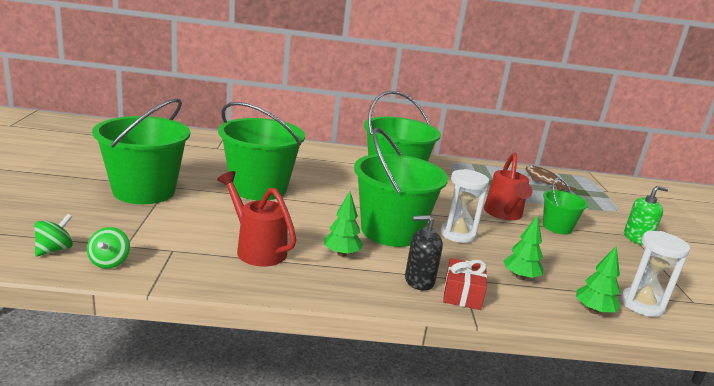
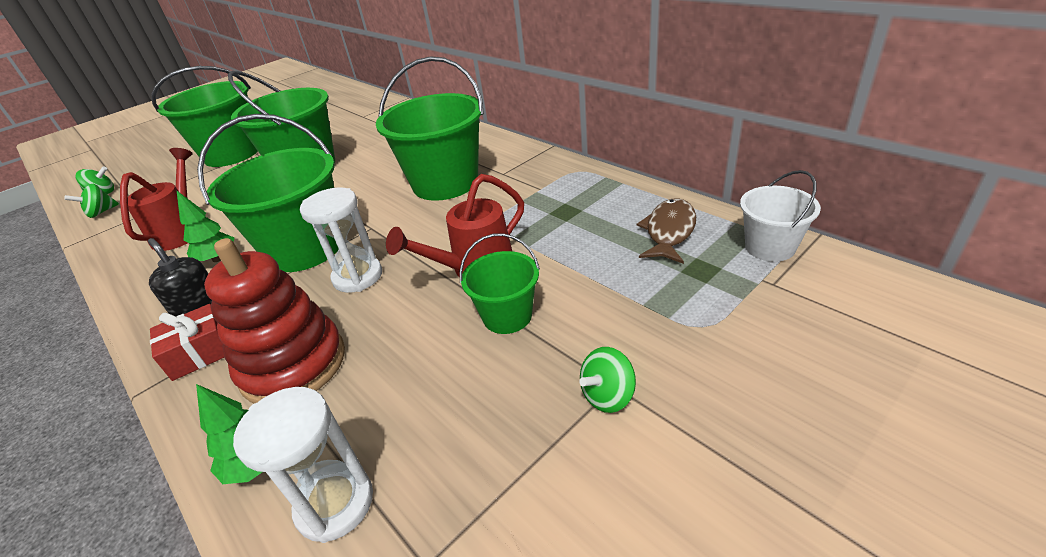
camera: 55 degrees right, 15 degrees up
(520, 277) = (293, 365): green tree -> red stacking toy
(584, 179) = (769, 247): none -> white bucket
(637, 238) = (607, 396): green soap dispenser -> green spinning top

